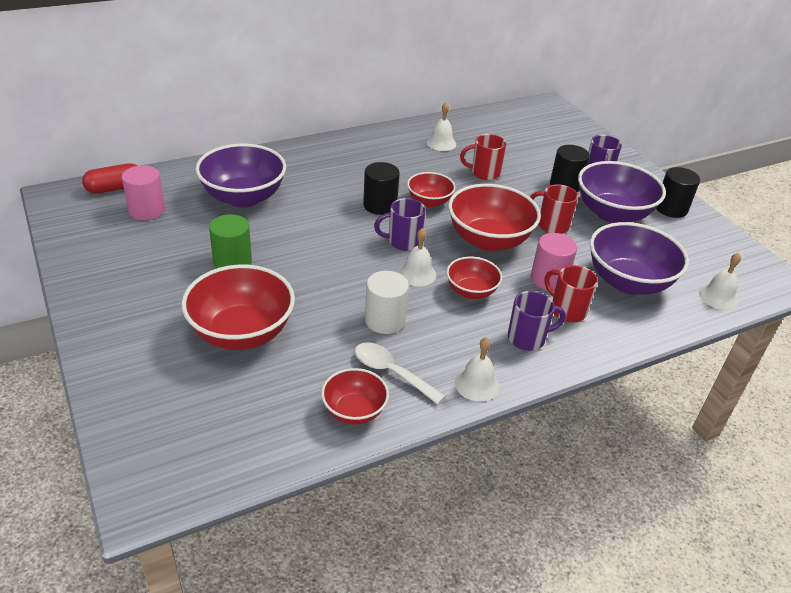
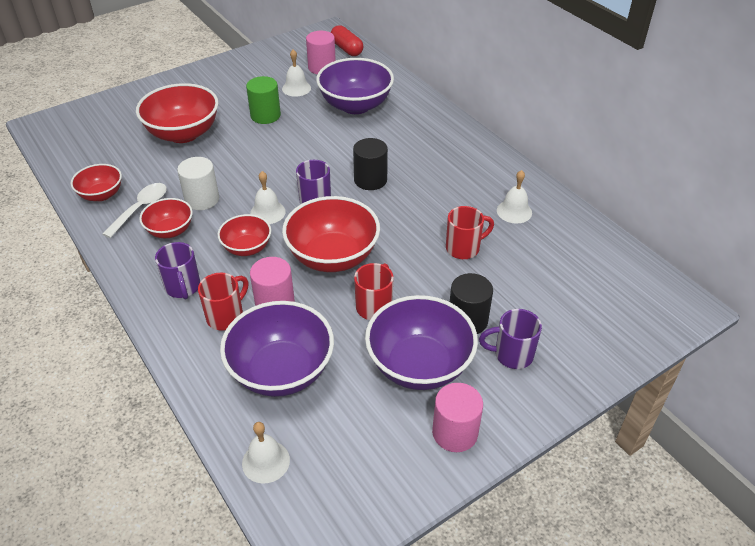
camera: 85 degrees right, 5 degrees up
(429, 202) = (389, 211): red bowl -> red bowl (170, 230)
(477, 384) = (125, 256): white bell -> white bell (296, 88)
(484, 173) = (464, 248): red mug -> red mug turned 75 degrees clockwise
(671, 209) = (455, 432): black cylinder -> pink cylinder

